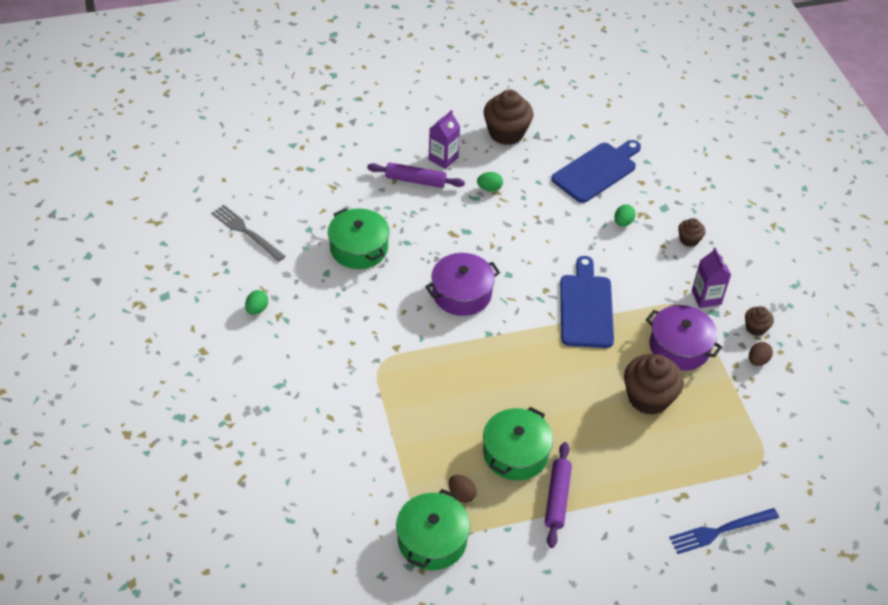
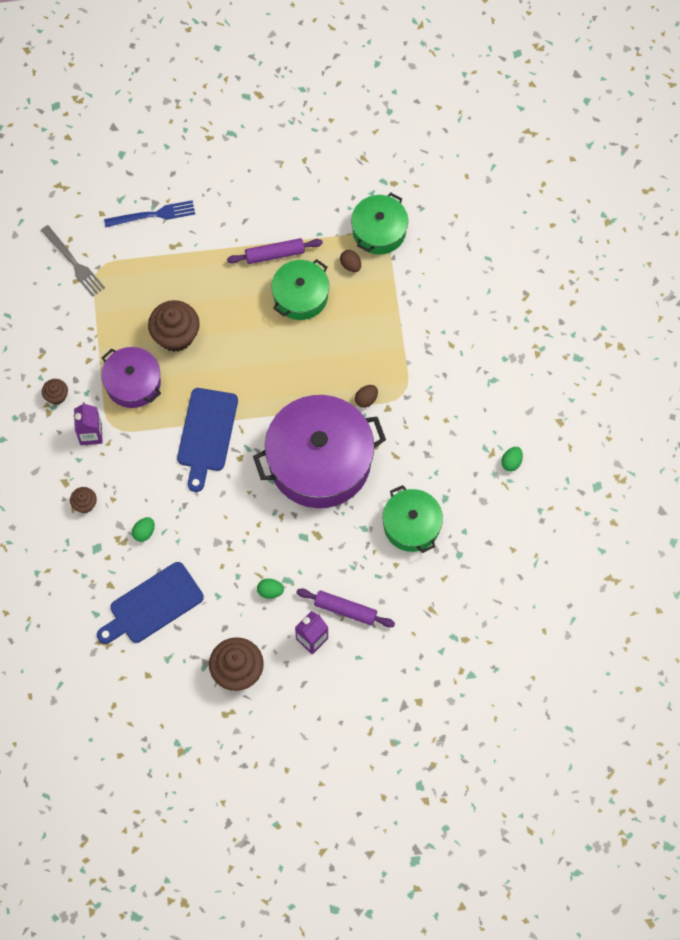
camera: 170 degrees left, 20 degrees up
(246, 232) = (520, 556): grey fork -> grey fork (73, 262)
(462, 293) = (319, 461): purple pot -> purple pot, size x1.82
(557, 498) = (275, 254): purple rolling pin -> purple rolling pin turned 60 degrees clockwise
(757, 360) = (67, 362): brown egg -> brown egg (366, 399)

